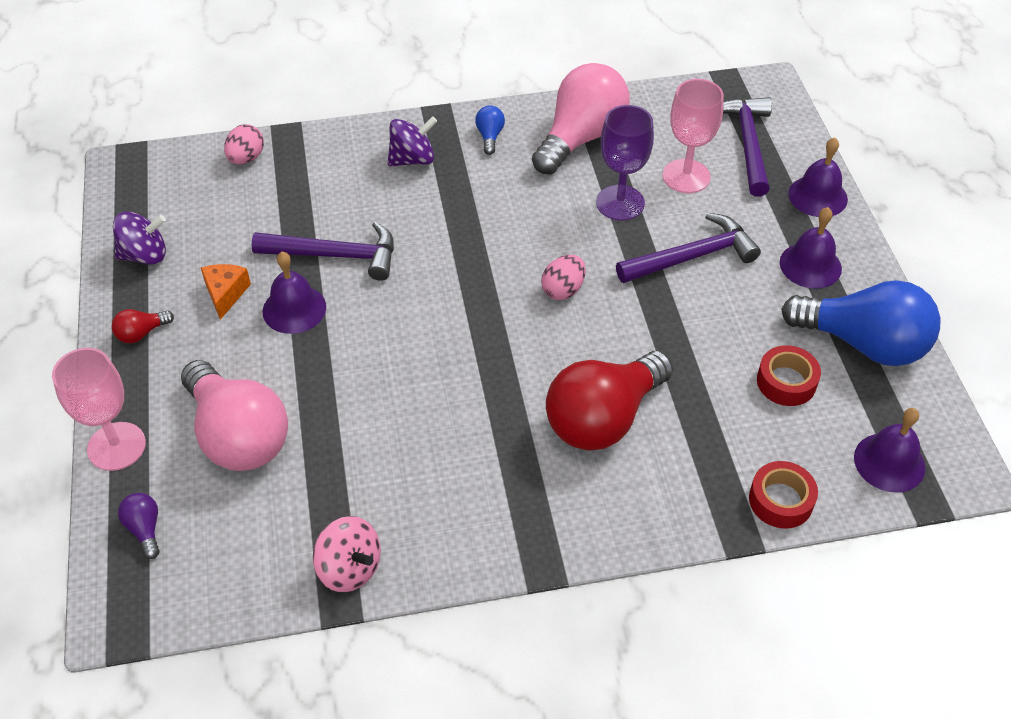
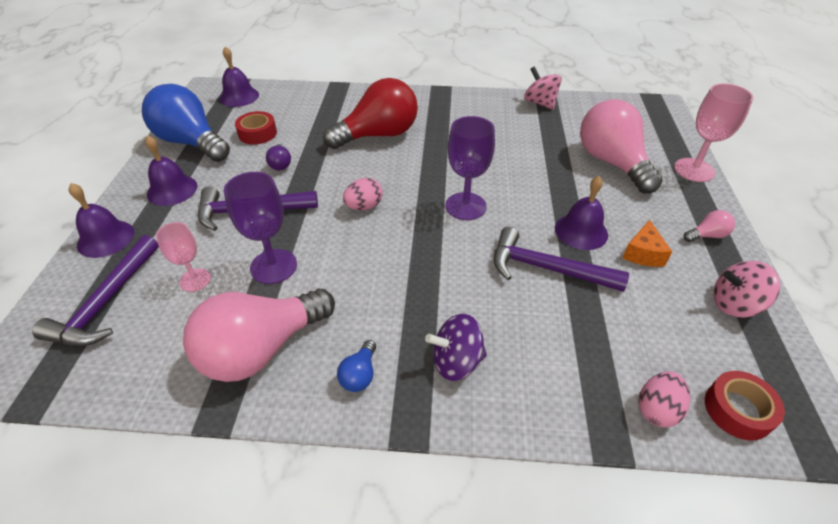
camera: 165 degrees left, 5 degrees down
(141, 333) = (707, 235): red light bulb -> pink light bulb
(145, 255) = (734, 304): purple spinning top -> pink spinning top
(145, 529) = (659, 132): purple light bulb -> purple light bulb (280, 164)
(438, 315) = (465, 206): none -> purple goblet
(686, 176) = (195, 280): pink goblet -> pink goblet, size x0.64
(781, 500) = (307, 93): red tape -> red tape (737, 410)

